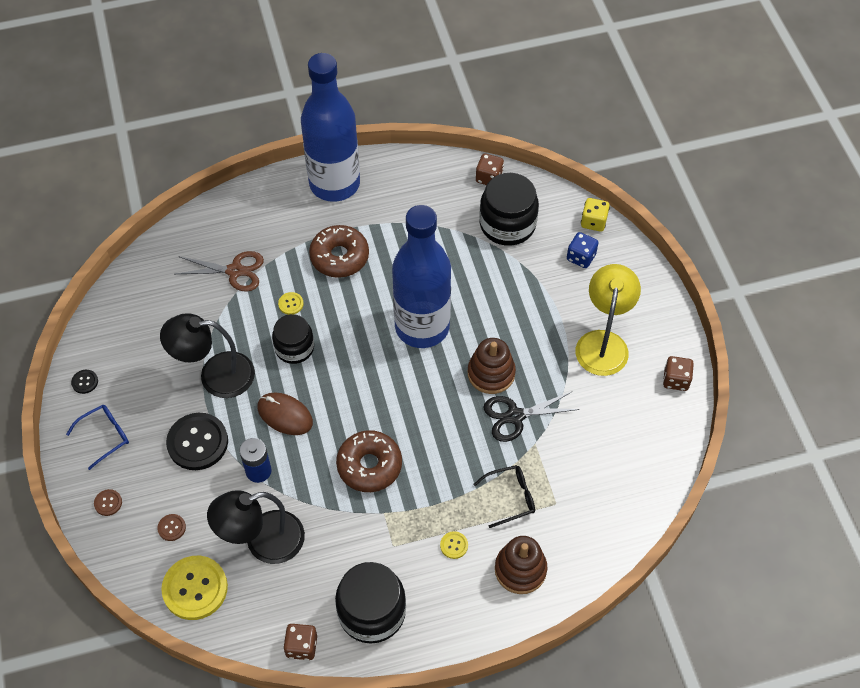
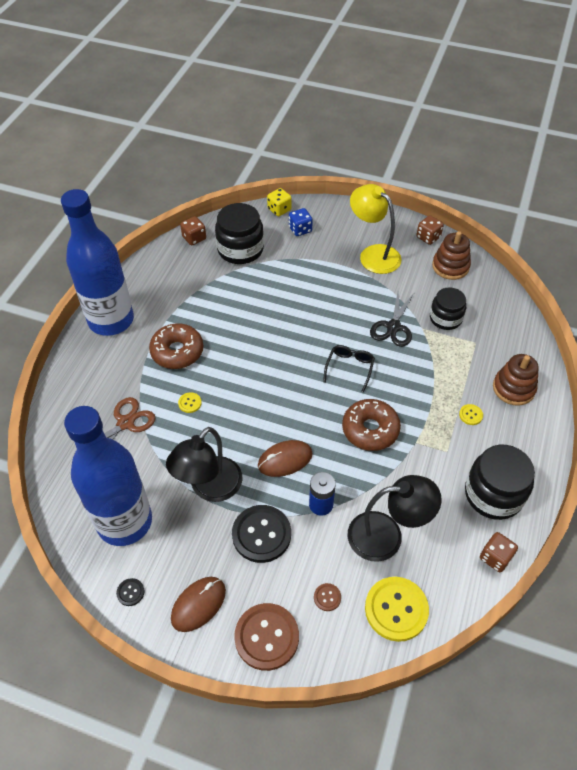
camera: 55 degrees left, 5 degrees down
(105, 436) = (198, 604): blue glasses -> brown mouse
(108, 503) = (266, 637): brown button -> brown button, size x2.27
(263, 542) = (386, 535): black lamp -> black lamp turned 105 degrees counterclockwise
(294, 348) = (231, 422): black jar -> black jar (445, 318)
(422, 327) = (280, 337): blue bottle -> blue bottle (124, 522)
(491, 373) = (349, 321): brown stacking toy -> brown stacking toy (450, 266)
(510, 497) = (454, 363): black glasses -> black glasses (349, 368)

